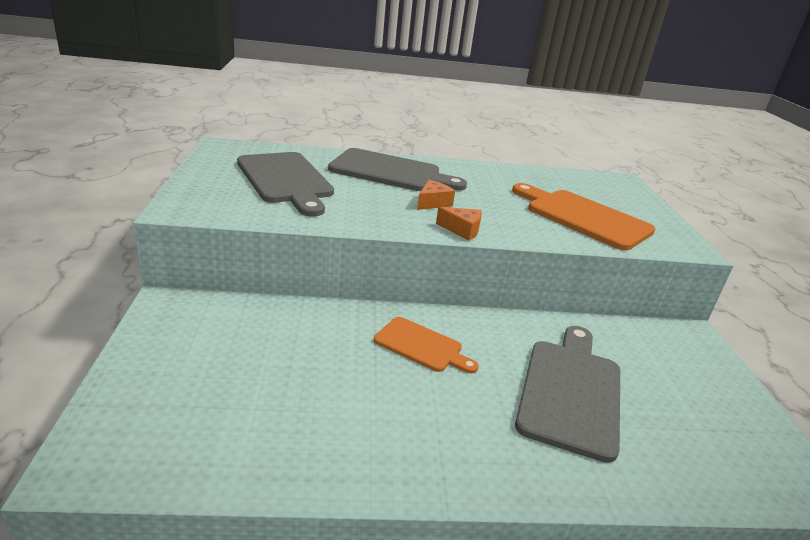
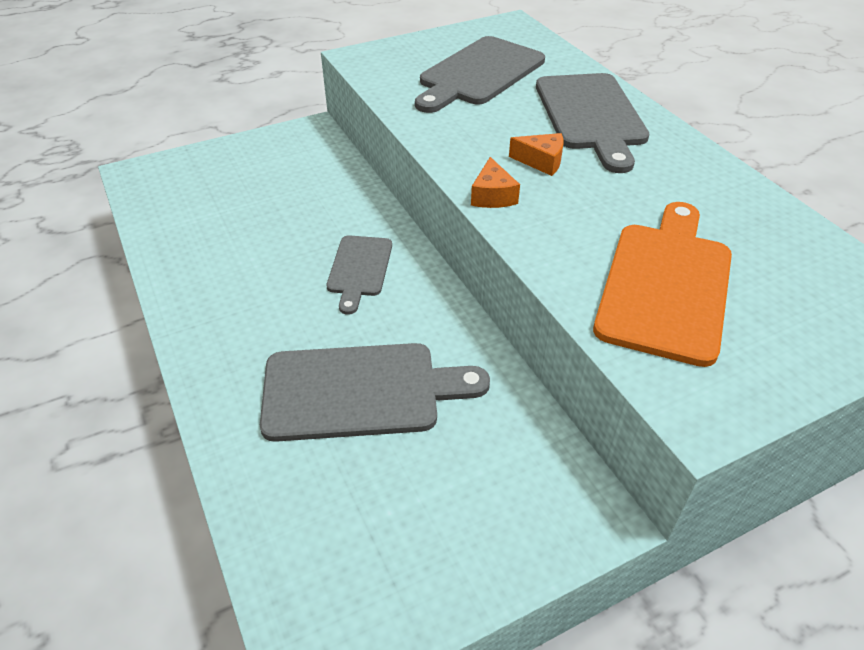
camera: 70 degrees right, 15 degrees up
(421, 346) = (359, 269): orange cutting board -> grey cutting board

